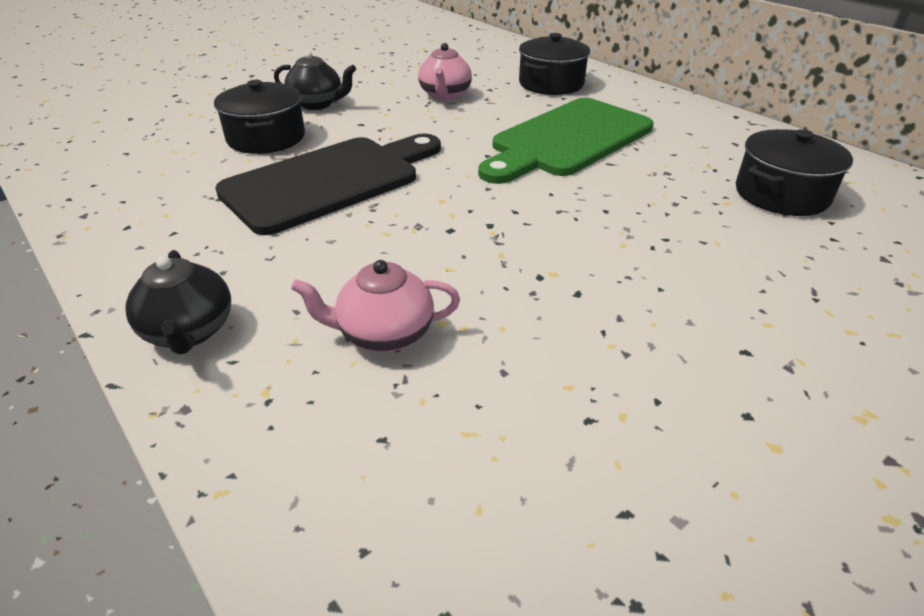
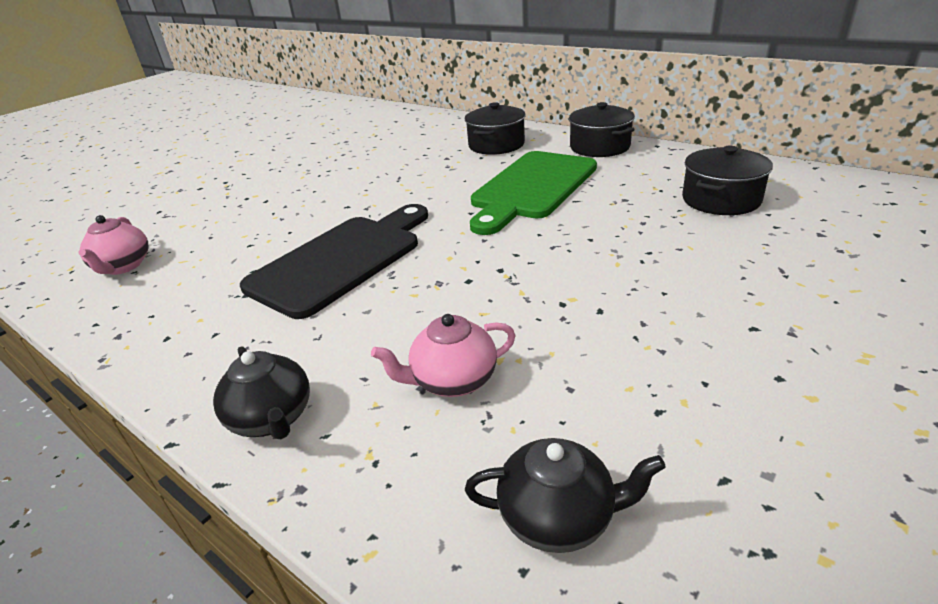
camera: 10 degrees left, 5 degrees down
(266, 138) = (265, 234): black pot -> black pot (599, 147)
(317, 104) = (299, 196): black teapot -> black teapot (558, 517)
(445, 95) = (410, 169): pink teapot -> pink teapot (123, 266)

